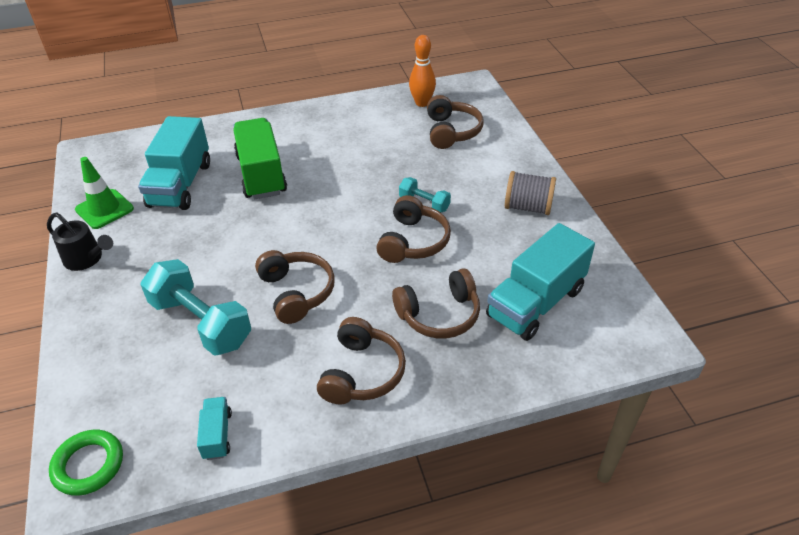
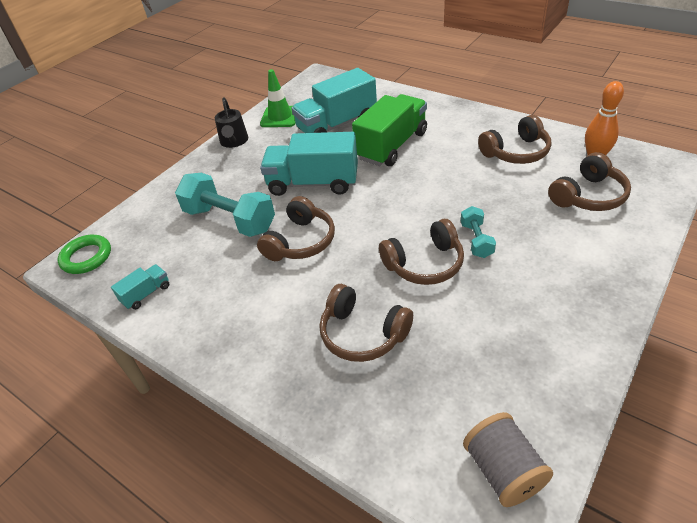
camera: 55 degrees right, 0 degrees up
(201, 322) = (230, 220): turquoise dumbbell -> turquoise dumbbell turned 60 degrees counterclockwise
(362, 373) = (259, 328): brown headphones -> brown headphones (516, 152)
(528, 207) = (566, 307): grey spool -> grey spool (503, 471)
(536, 303) = (449, 392): turquoise truck -> turquoise truck (313, 183)

